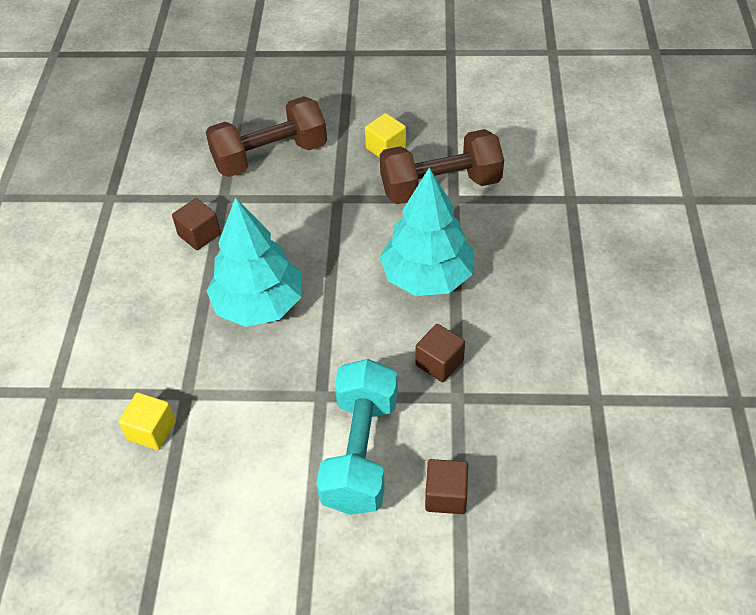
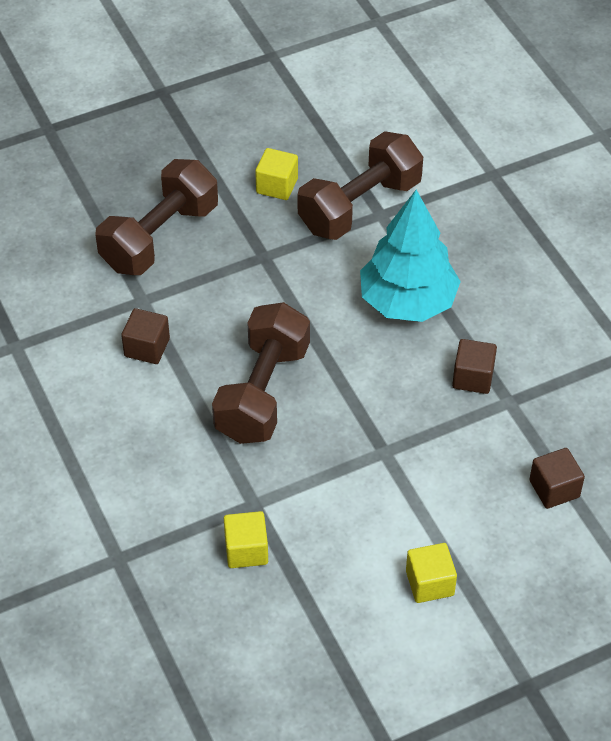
camera: 30 degrees left, 0 degrees up
(259, 305) = (262, 392): turquoise tree -> brown dumbbell
(277, 532) = (429, 583): none -> yellow cube
(360, 452) = (455, 485): turquoise dumbbell -> none

